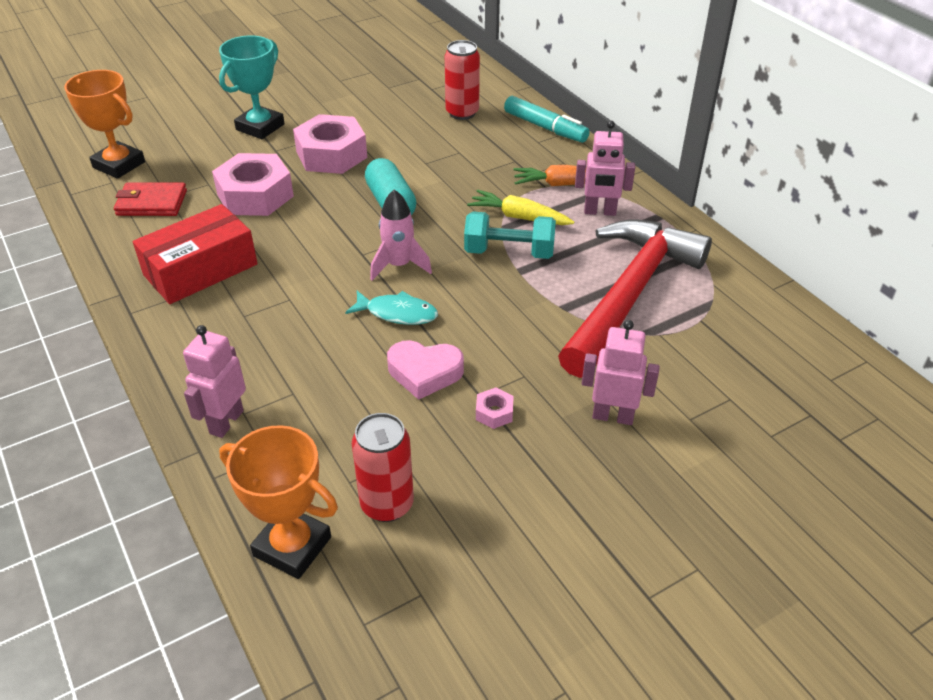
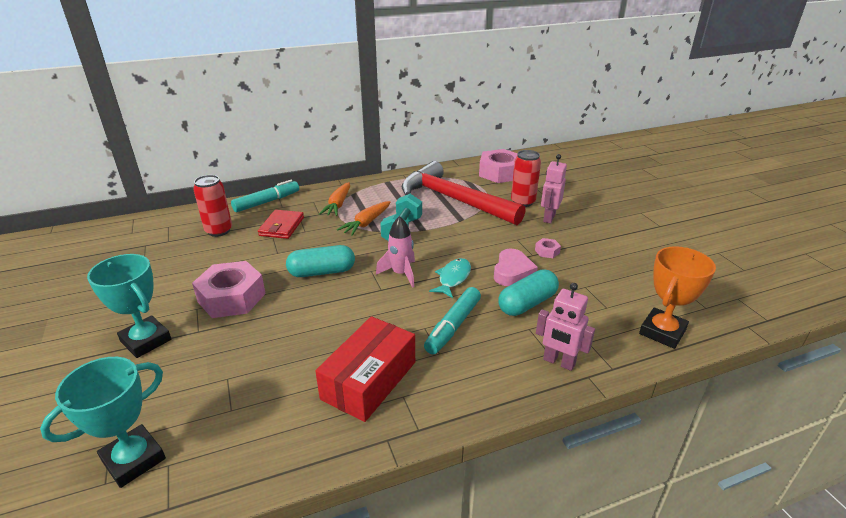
camera: 80 degrees left, 10 degrees down
(119, 165) = (134, 459): orange trophy -> turquoise trophy
(152, 203) = (237, 422): red wallet -> red wallet (281, 226)
(201, 270) = (369, 380): red box -> red box turned 60 degrees clockwise
(255, 195) = (268, 345): pink nut -> pink nut (500, 173)
(293, 322) = (453, 326): none -> turquoise marker
(348, 390) = (527, 303): none -> turquoise capsule
(387, 504) = (622, 294): red can -> red can (523, 202)
(519, 217) = (366, 223): yellow carrot -> orange carrot
(600, 212) = (374, 197): pink robot -> none

